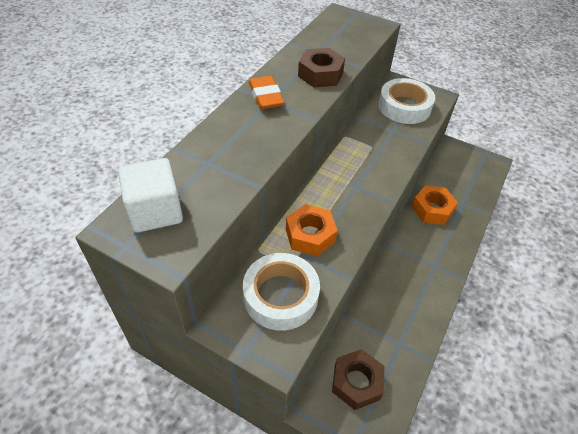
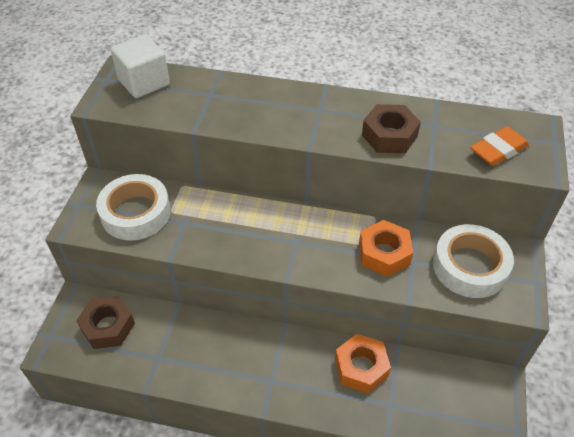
camera: 75 degrees right, 0 degrees up
(265, 96) = (323, 105): orange eraser -> orange eraser (498, 150)
(310, 235) = (212, 218): orange nut -> orange nut (384, 253)

